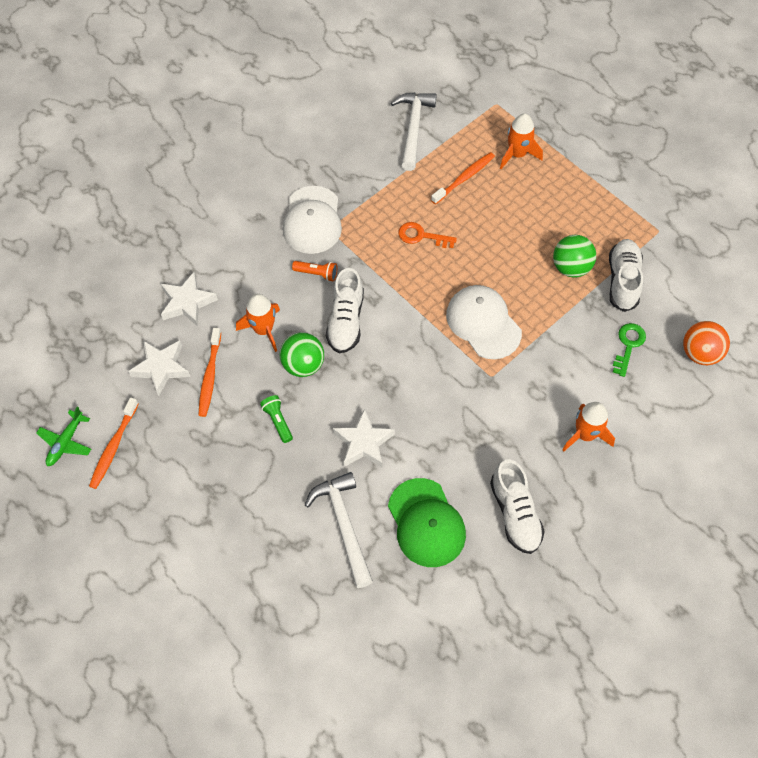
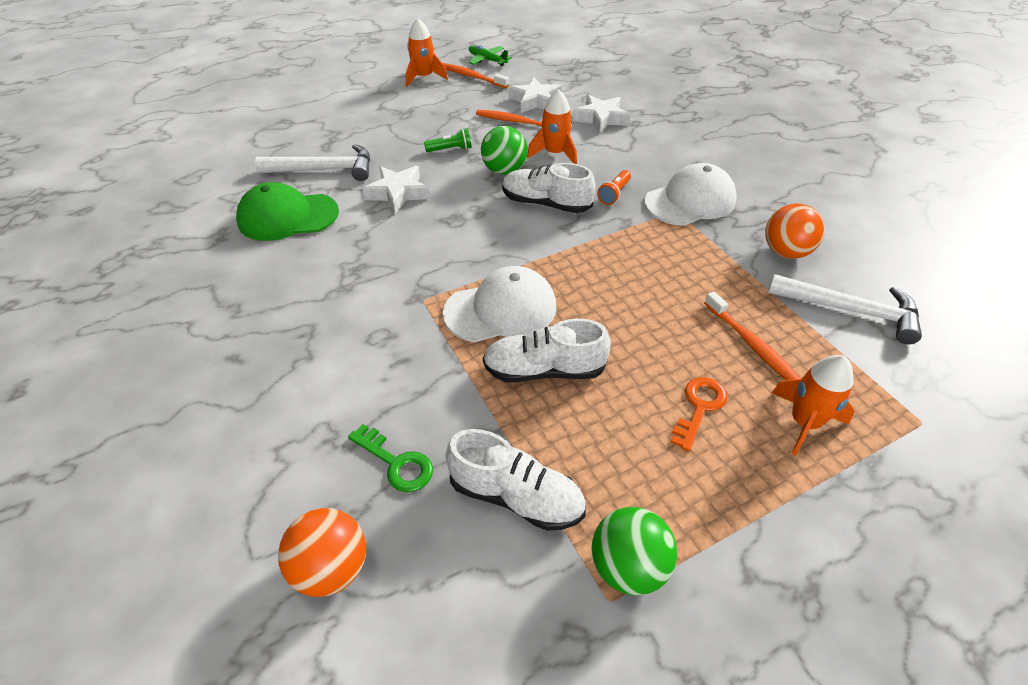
camera: 105 degrees right, 15 degrees down
(312, 220) = (690, 201): white cap -> white cap turned 135 degrees clockwise
(361, 160) = (785, 252): none -> orange ball
(421, 236) = (652, 282): orange key -> orange key (699, 407)
(515, 513) = (247, 279): white shoe -> white shoe (544, 370)
(571, 267) = (561, 430): green ball -> green ball (628, 567)
(585, 435) = (294, 367): orange rocket -> orange rocket (424, 77)

